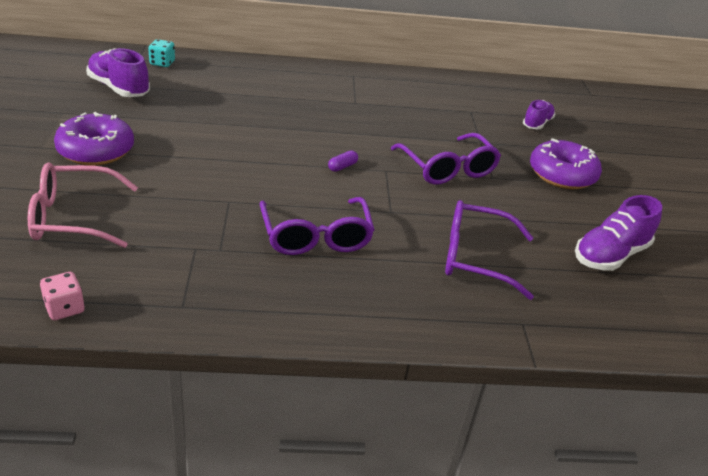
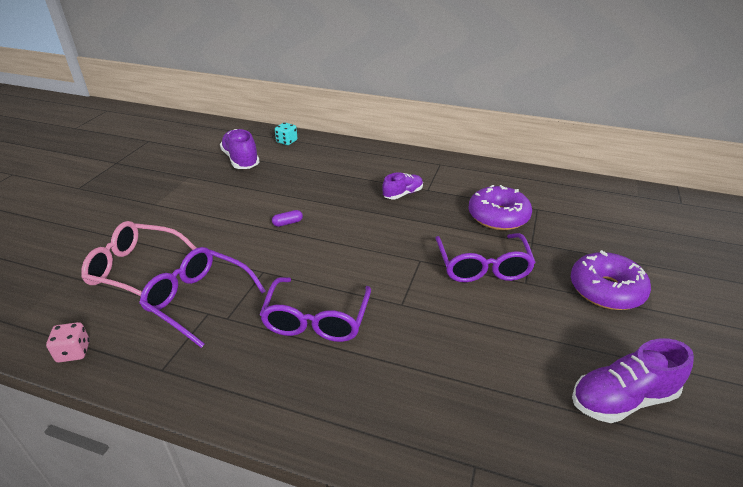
camera: 25 degrees right, 0 degrees up
(96, 150) = (190, 211): purple donut -> purple donut (498, 216)
(342, 167) = (381, 251): purple capsule -> purple capsule (287, 223)
(475, 258) = (461, 372): purple glasses -> purple glasses (198, 300)
(537, 123) = (603, 229): purple shoe -> purple shoe (403, 194)

